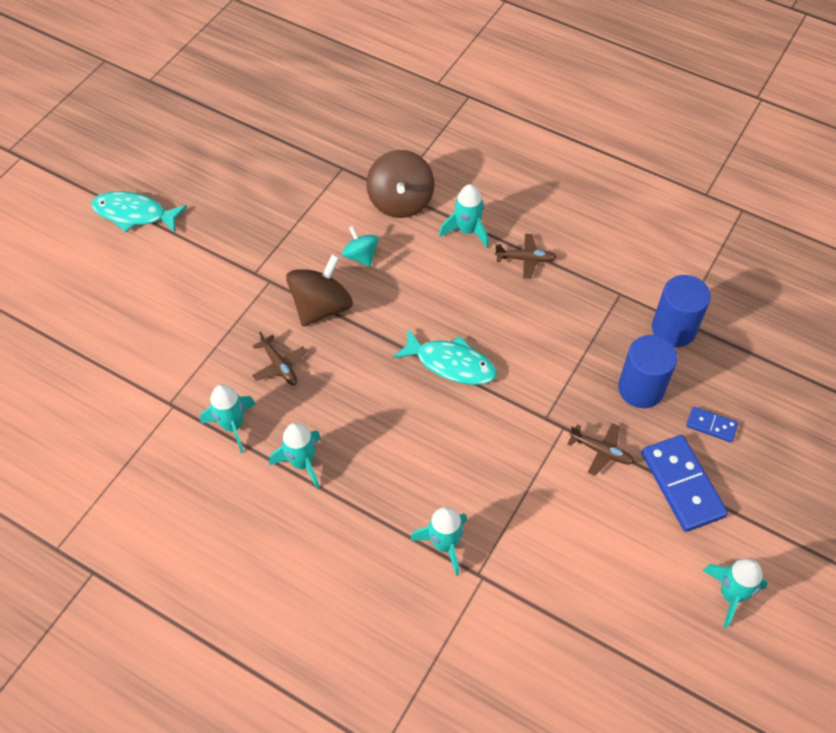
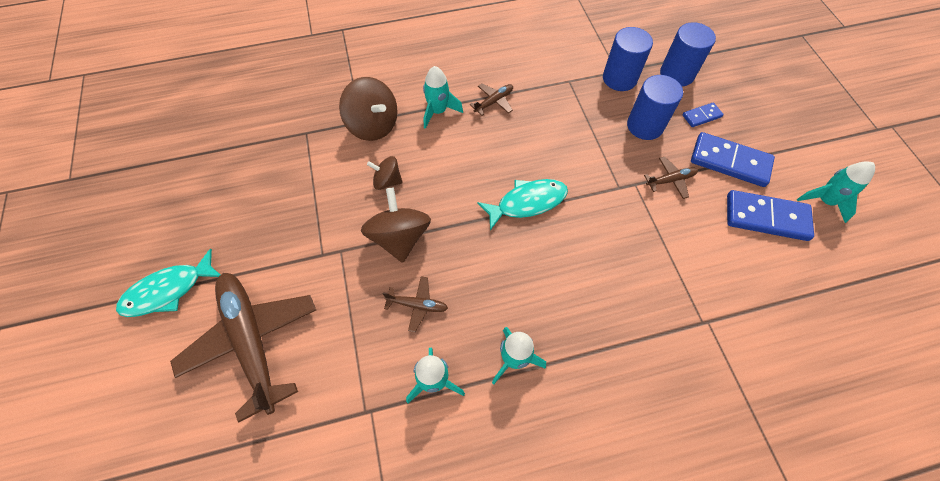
camera: 45 degrees left, 5 degrees up
(149, 294) = (252, 342): none -> brown plane
(361, 256) = (387, 181): turquoise spinning top -> brown spinning top
(444, 544) = (663, 323): turquoise rocket -> none
(650, 555) = (766, 217): none -> blue domino
(740, 370) = (677, 74): none -> blue cylinder

